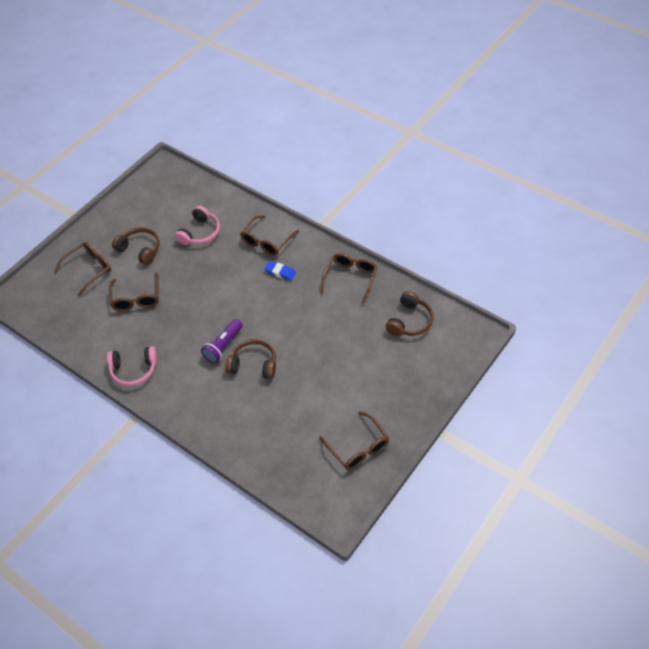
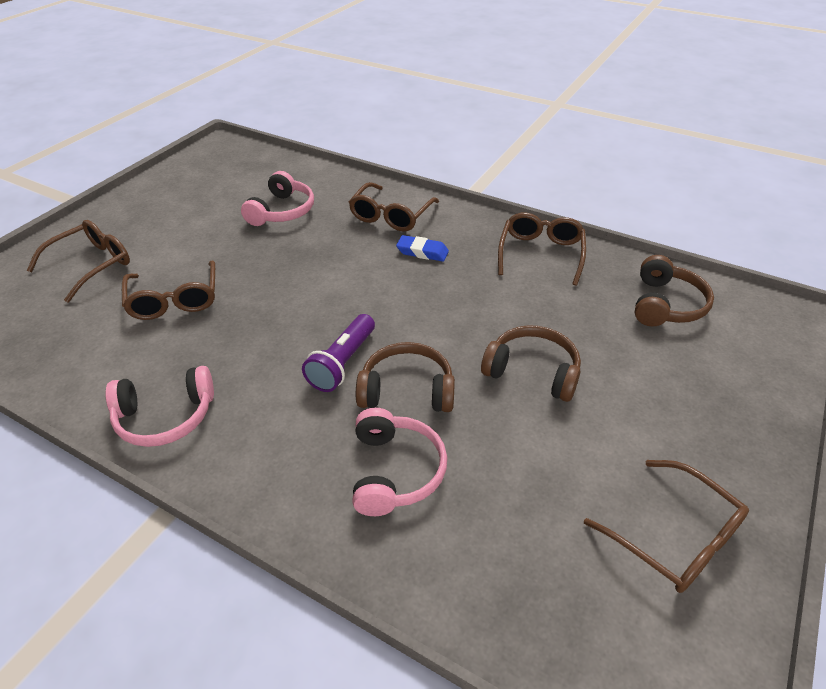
camera: 10 degrees left, 10 degrees down
(140, 249) = (183, 235): brown headphones -> brown headphones (532, 371)
(240, 407) = (395, 471): none -> pink headphones

